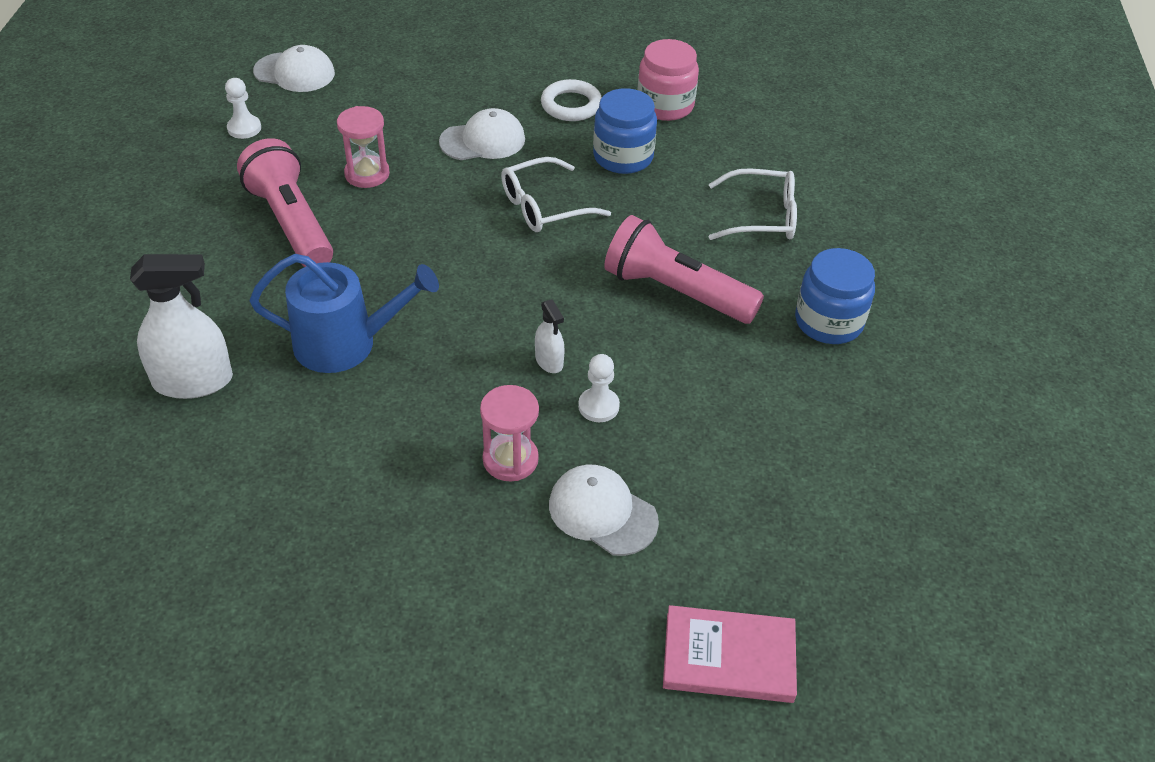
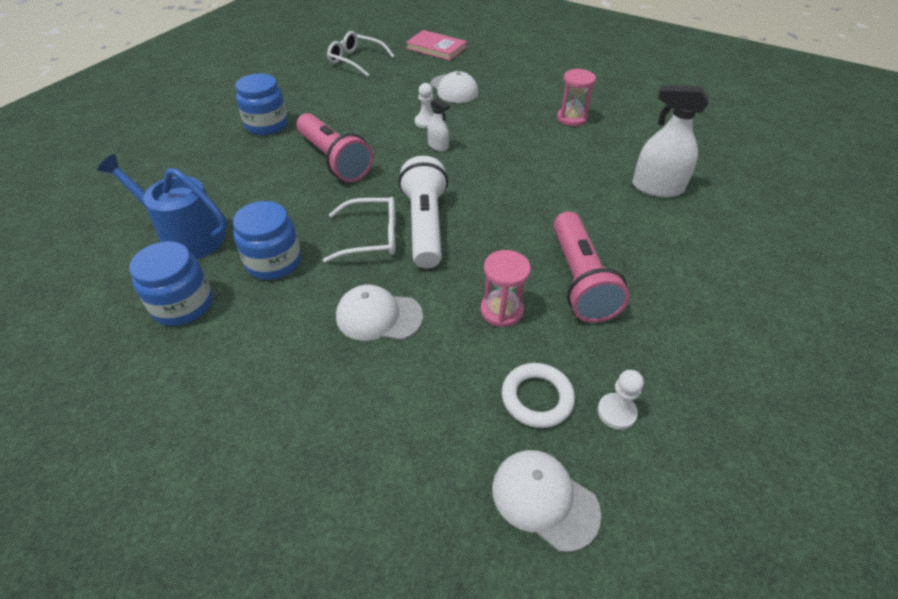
camera: 155 degrees left, 0 degrees up
(345, 343) = (557, 184): blue watering can -> blue watering can (187, 237)
(493, 236) = (424, 225): none -> white flashlight
(510, 459) = (485, 114): pink hourglass -> pink hourglass (571, 118)
(549, 361) = (438, 146): white spray bottle -> white spray bottle turned 135 degrees clockwise
(571, 105) = (266, 334): white ring -> white ring (537, 398)
(665, 105) = (183, 305): pink jar -> blue jar
(762, 217) = (228, 187): white glasses -> white glasses (355, 60)

